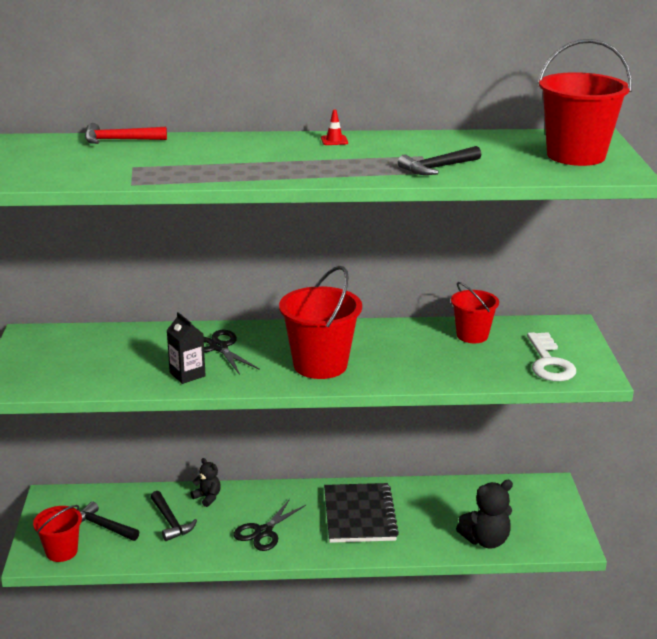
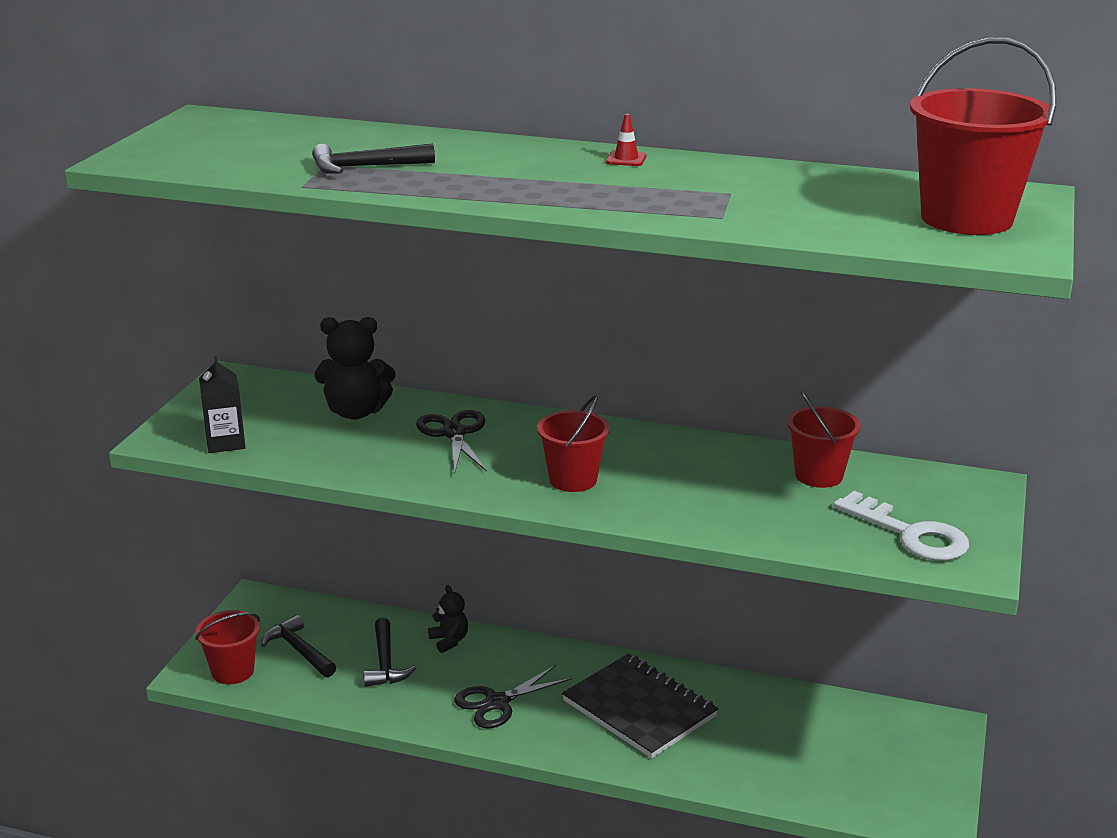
camera: 20 degrees right, 0 degrees up
(119, 140) = (344, 129): red hammer -> none
(187, 374) = (389, 462): black carton -> black carton (225, 443)
(320, 365) = (573, 480): red bucket -> red bucket, size x0.61
(359, 515) = (639, 709): black notebook -> black notebook turned 60 degrees counterclockwise
(437, 168) = (736, 212): black hammer -> black hammer (365, 167)
(486, 540) = (803, 784): black teddy bear -> black teddy bear (356, 412)
(549, 362) = (910, 534): white key -> white key turned 60 degrees counterclockwise

